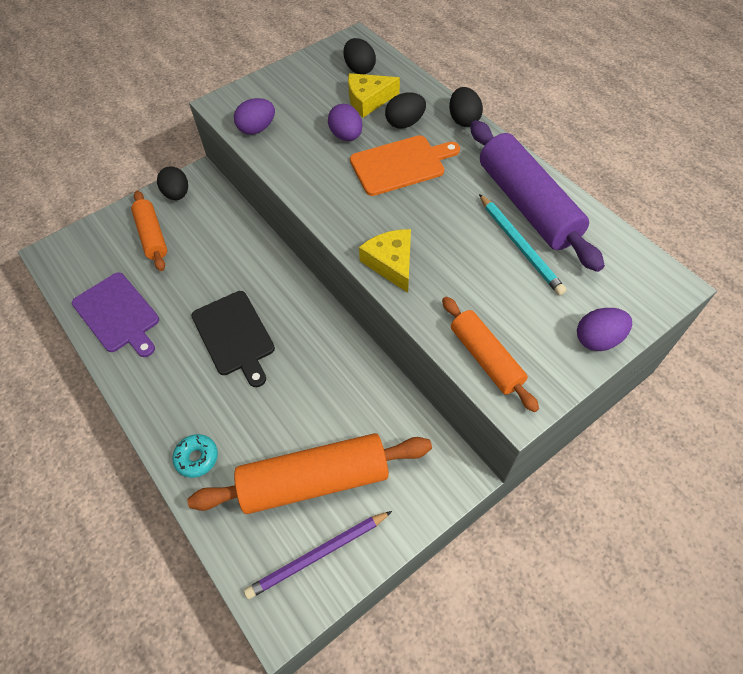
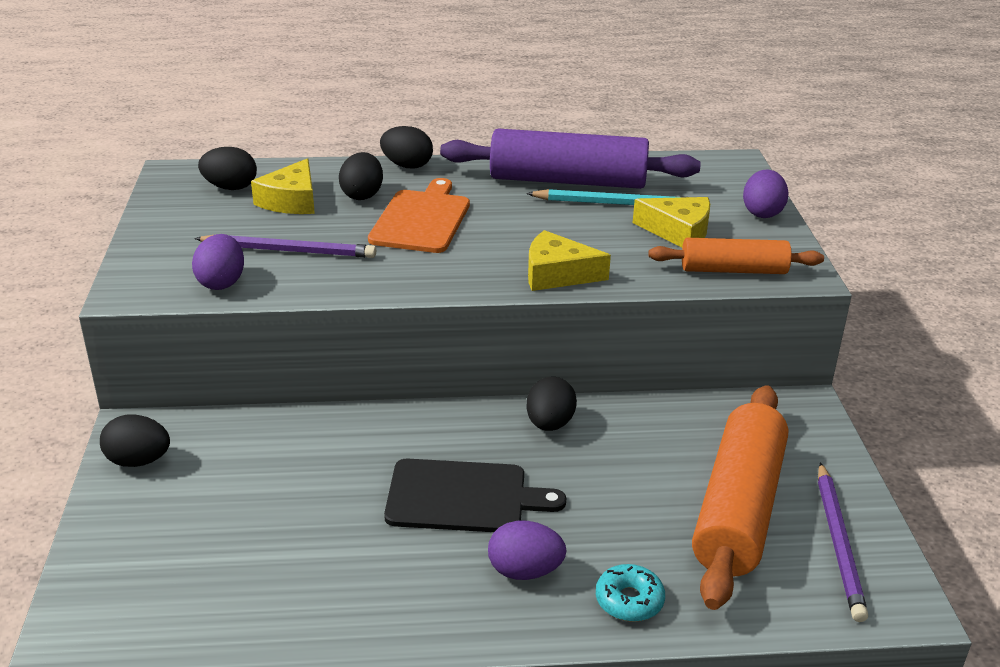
camera: 60 degrees left, 25 degrees down
(118, 314) = (299, 601): purple cutting board -> none
(152, 236) = (187, 514): orange rolling pin -> none
(312, 133) = (289, 251): none -> purple pencil
(328, 340) = (549, 424): none -> black egg
(346, 136) = (328, 233): purple egg -> purple egg (525, 571)
(513, 300) = (678, 232): none -> yellow cheese

